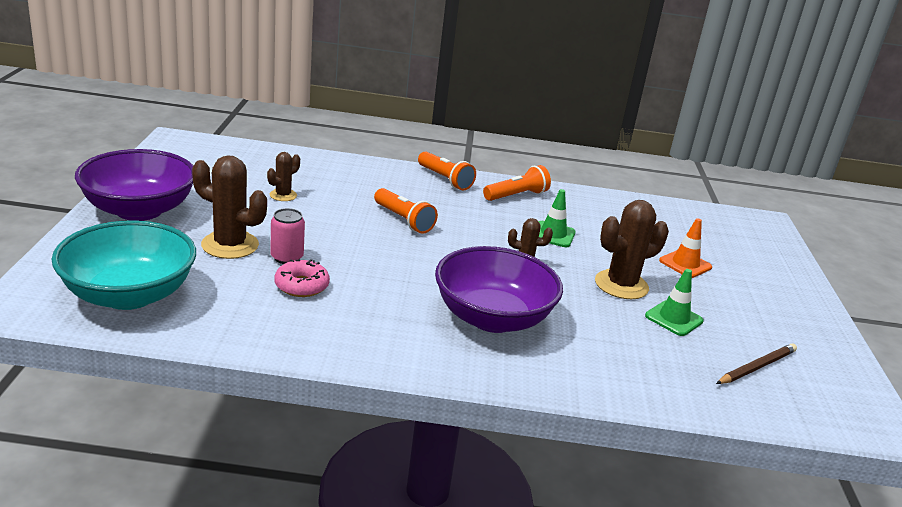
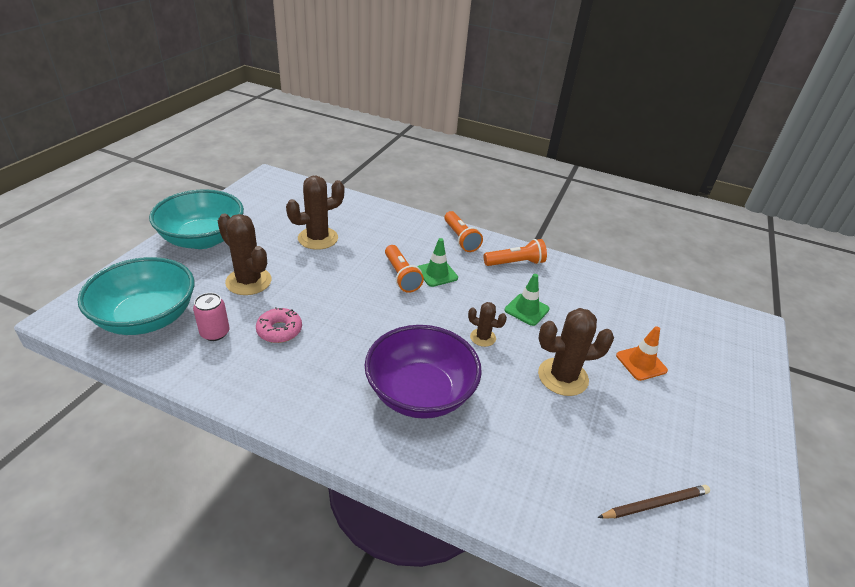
camera: 20 degrees right, 10 degrees up
(139, 210) = (203, 239): purple bowl -> turquoise bowl
(283, 195) = (318, 238): brown cactus -> brown cactus, size x1.83
(287, 257) = (284, 300): pink can -> pink can (215, 333)
(674, 318) = (596, 426): green traffic cone -> green traffic cone (437, 273)

